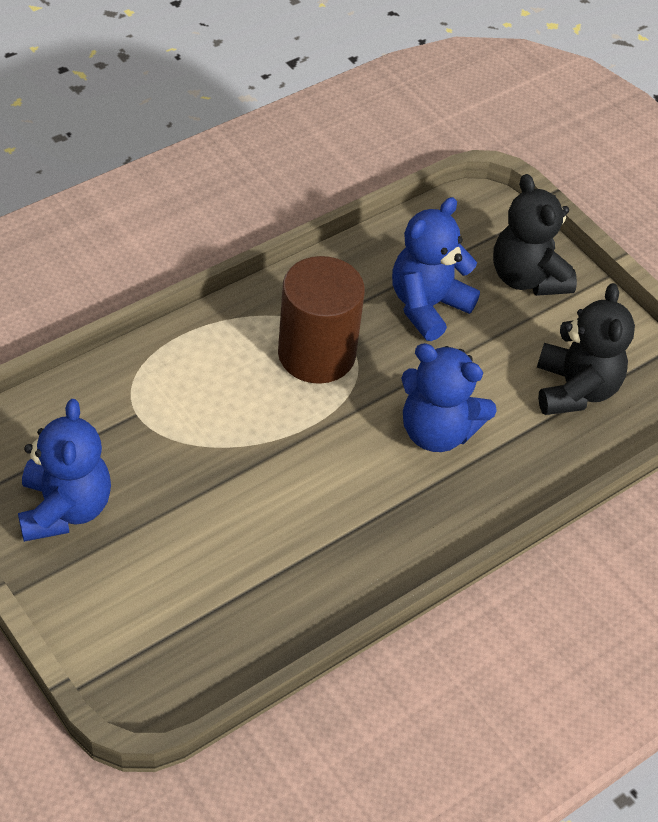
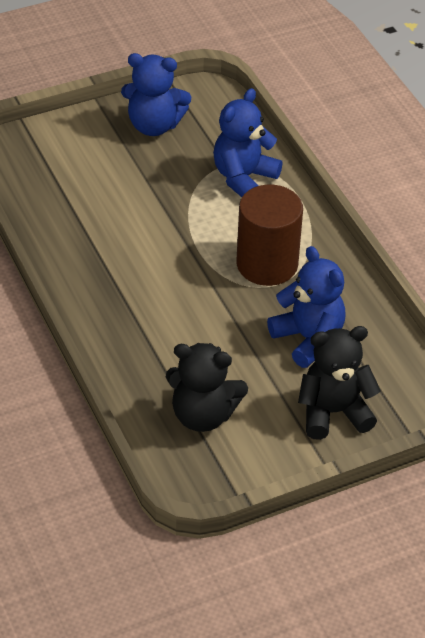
camera: 105 degrees right, 5 degrees down
(437, 431) = (178, 320): blue teddy bear -> blue teddy bear (243, 178)

